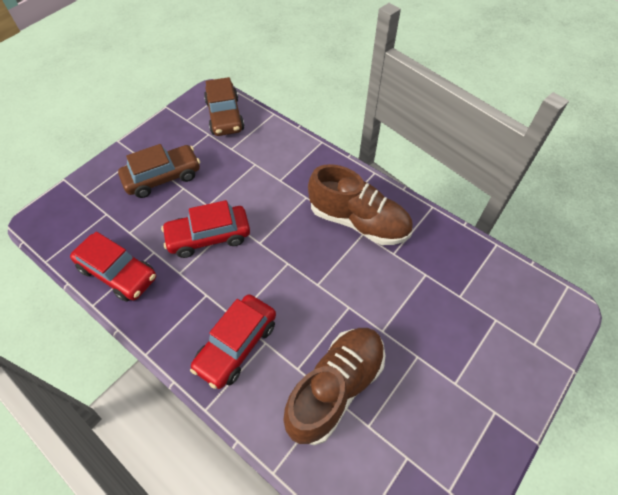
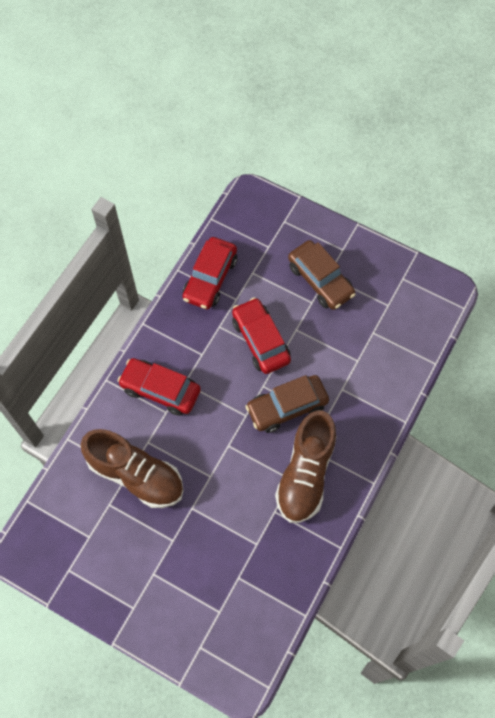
camera: 80 degrees right, 10 degrees up
(225, 116) = (418, 314): brown car -> brown car (287, 407)

